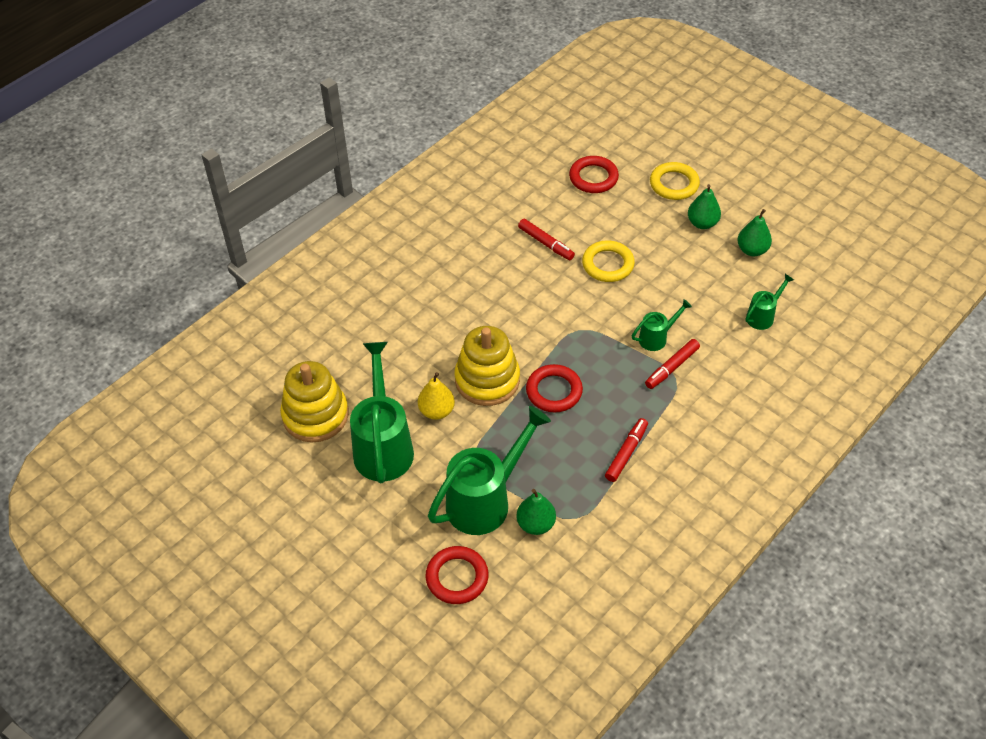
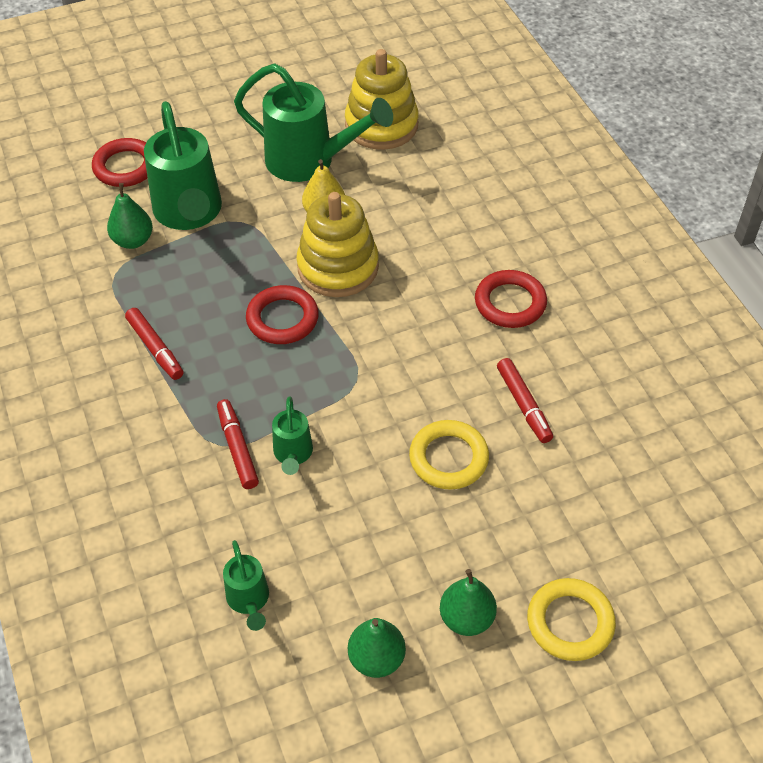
camera: 115 degrees right, 0 degrees up
(546, 243) = (523, 405): red marker -> red marker turned 90 degrees counterclockwise
(593, 177) = (631, 518): red ring -> red ring (510, 303)

